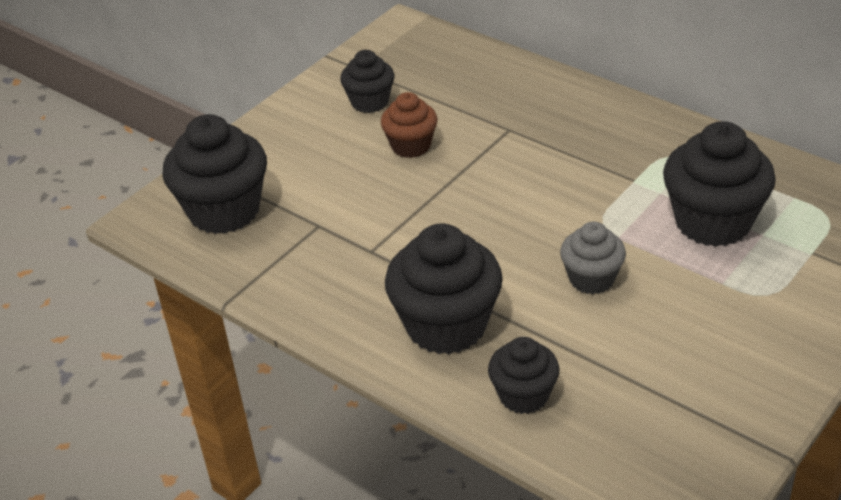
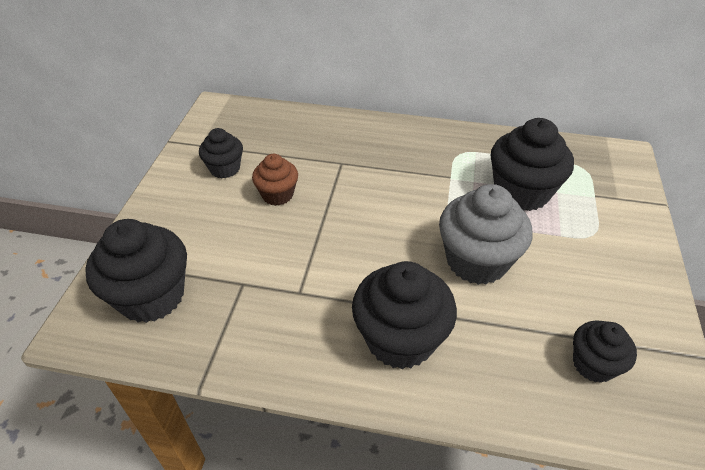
camera: 30 degrees left, 5 degrees up
(523, 395) = (499, 380): black cupcake -> black cupcake (593, 364)
(591, 279) = (476, 261): grey cupcake -> grey cupcake, size x1.73

